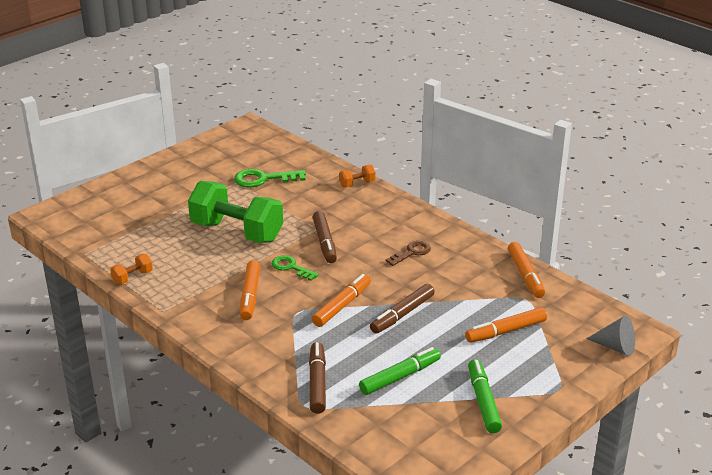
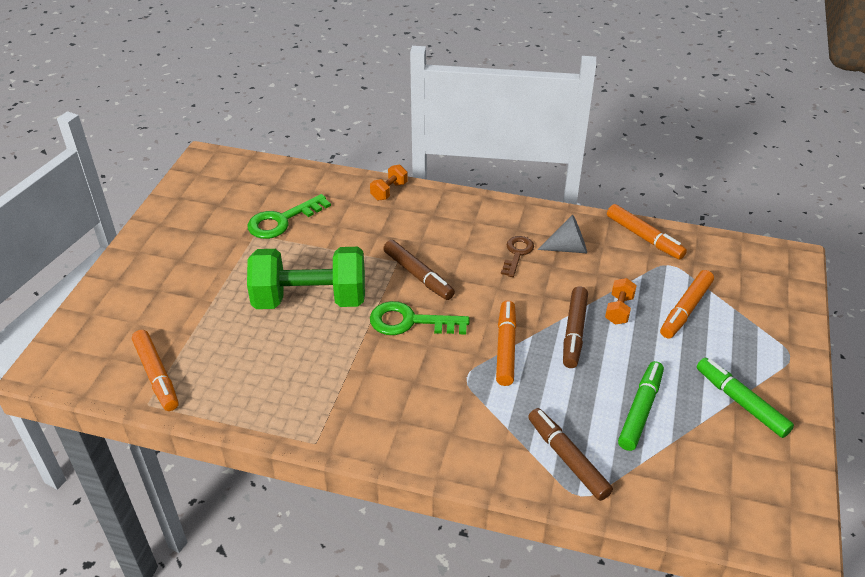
camera: 30 degrees left, 10 degrees up
(132, 277) = (237, 412): orange dumbbell -> orange dumbbell (619, 310)
(250, 295) = (397, 377): orange marker -> orange marker (156, 375)
(291, 267) = (410, 322): green key -> green key, size x1.52
(615, 347) = (791, 285): grey cone -> grey cone (568, 248)

